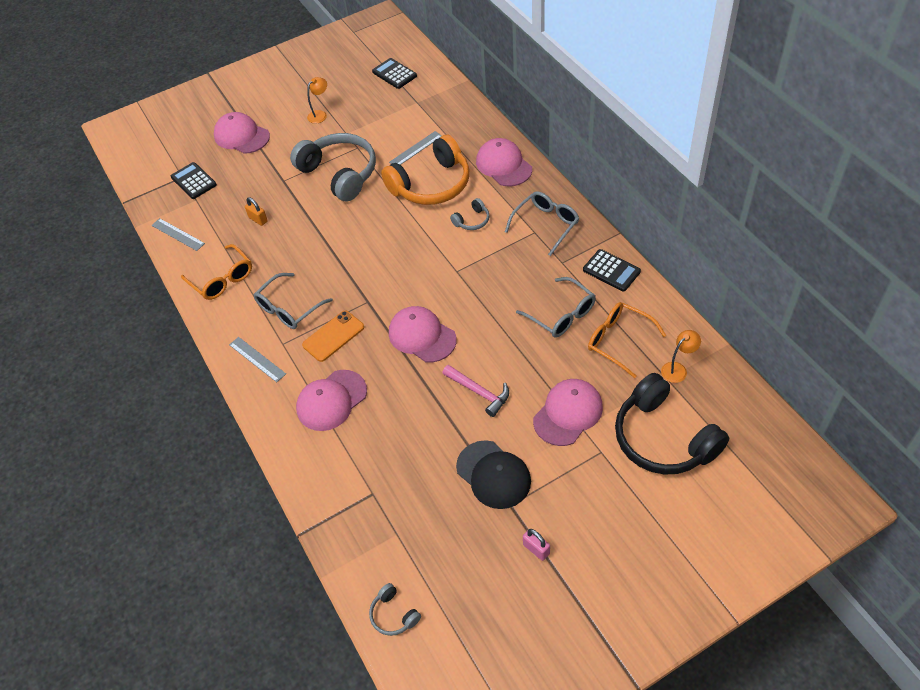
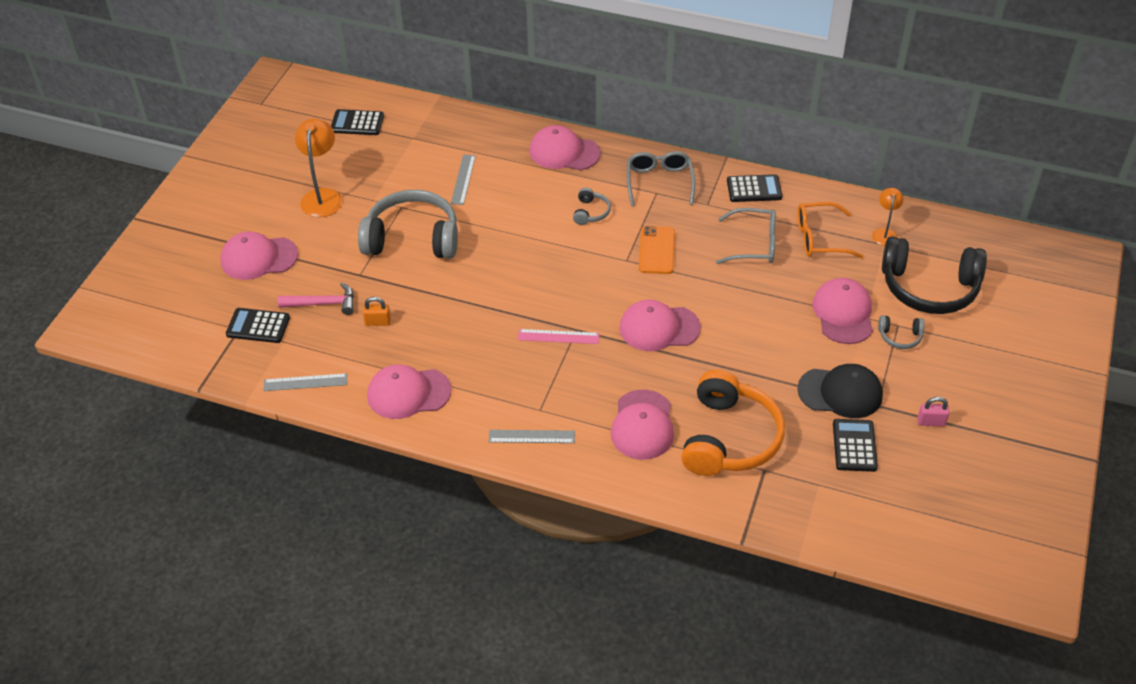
camera: 45 degrees left, 5 degrees down
(222, 279) = (408, 393): orange glasses -> pink cap
(288, 309) = (508, 378): grey glasses -> none
(320, 114) = (322, 196): orange lamp -> orange lamp, size x1.71
(333, 336) = (580, 375): orange phone -> orange phone (657, 250)
(350, 299) = (558, 336): none -> pink ruler
(393, 615) = (885, 540): grey headphones -> grey headphones (900, 337)
(431, 184) = (516, 202): orange headphones -> orange headphones (729, 438)
(456, 524) = (854, 446): none -> black calculator
(479, 392) = (758, 341): pink hammer -> pink hammer (323, 303)

